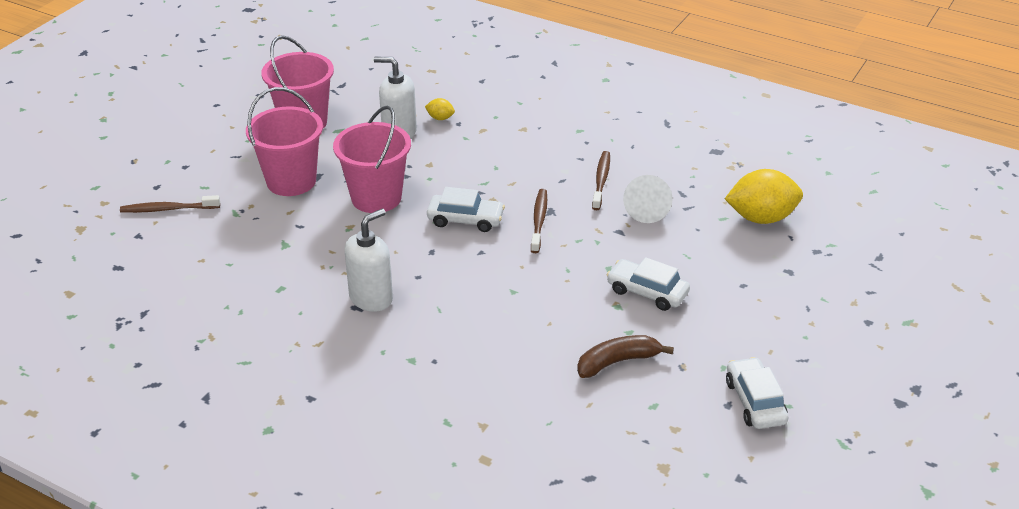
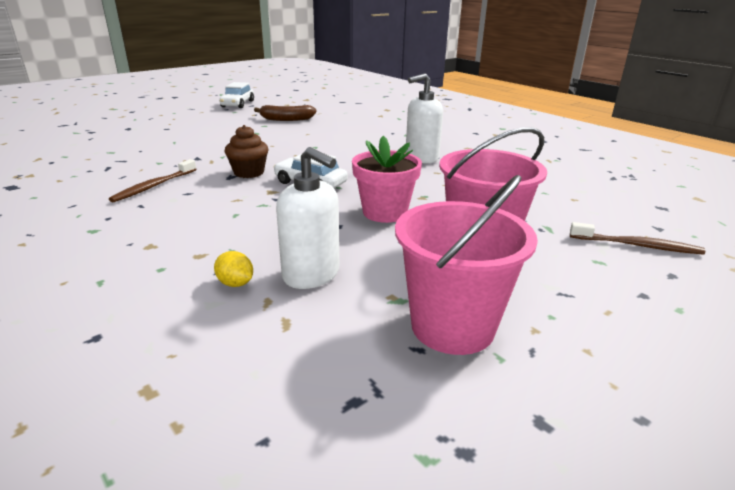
camera: 160 degrees left, 10 degrees down
(376, 198) = (384, 212): pink bucket -> pink flower pot
(539, 220) = (249, 172): brown toothbrush -> brown cupcake
(646, 211) = (155, 163): white cone -> none
(647, 292) = (228, 134): white car -> none
(761, 218) = (85, 147): yellow lemon -> none

